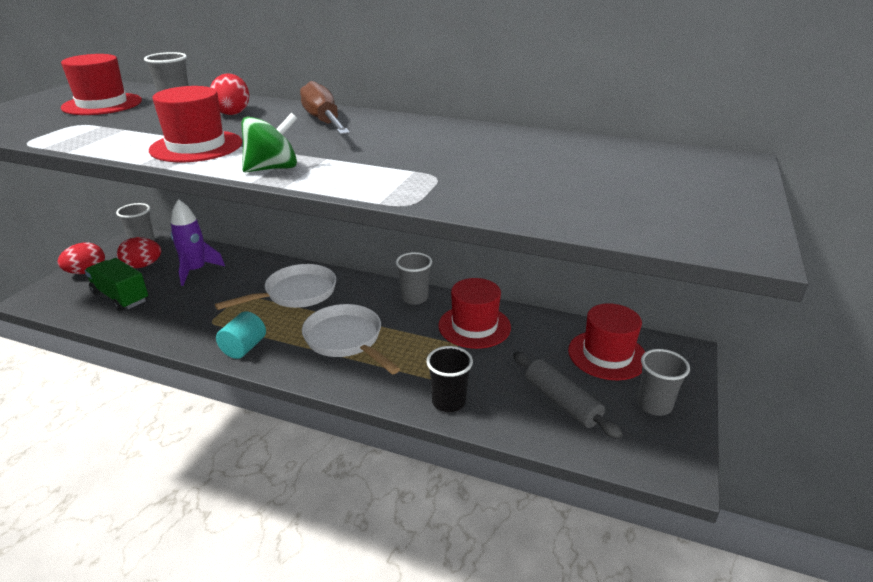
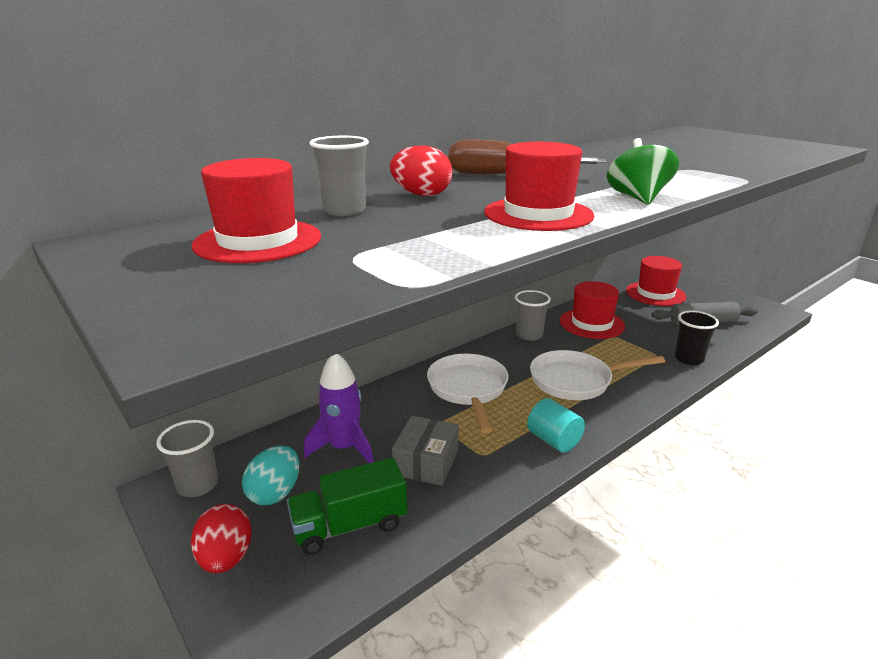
camera: 60 degrees left, 5 degrees down
(143, 266) = (275, 493): red egg -> turquoise egg
(192, 303) = (426, 462): none -> grey box
(654, 405) = (715, 298): grey cup -> none

